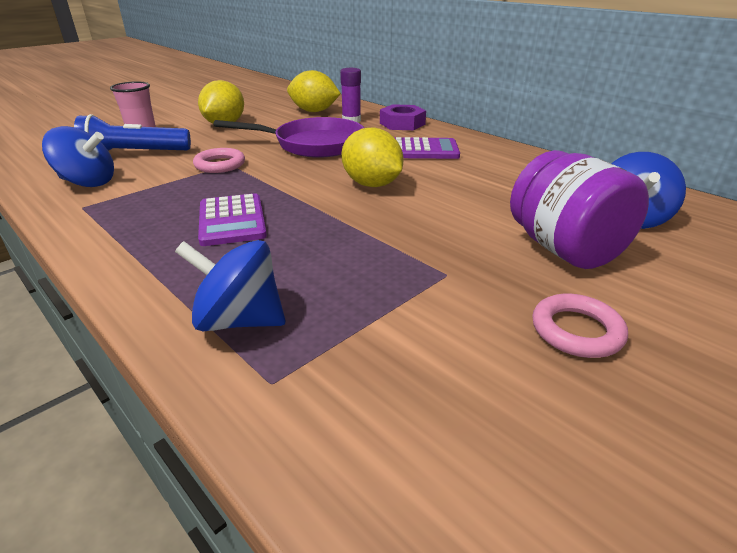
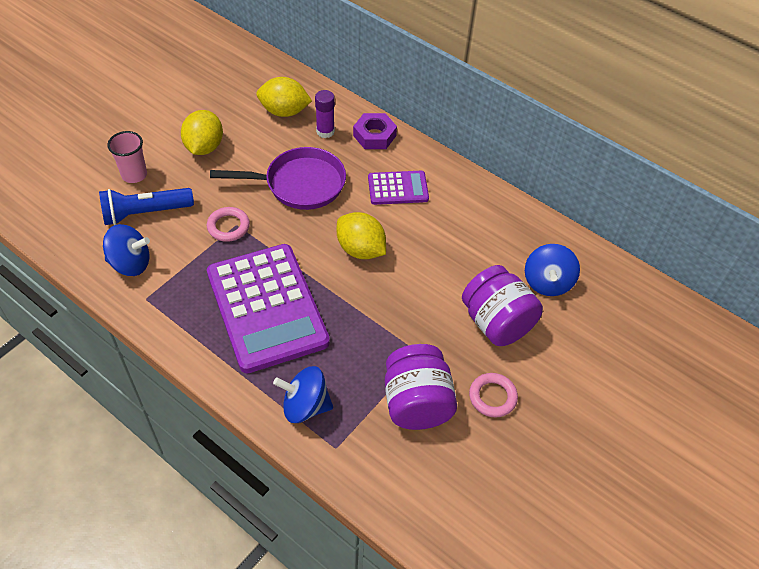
camera: 10 degrees left, 20 degrees up
(232, 220) = (267, 307): purple calculator -> purple calculator, size x2.03
(436, 329) = (416, 403): none -> purple jar

